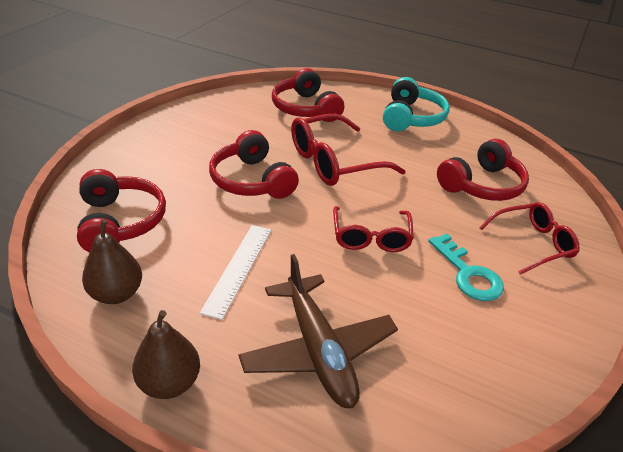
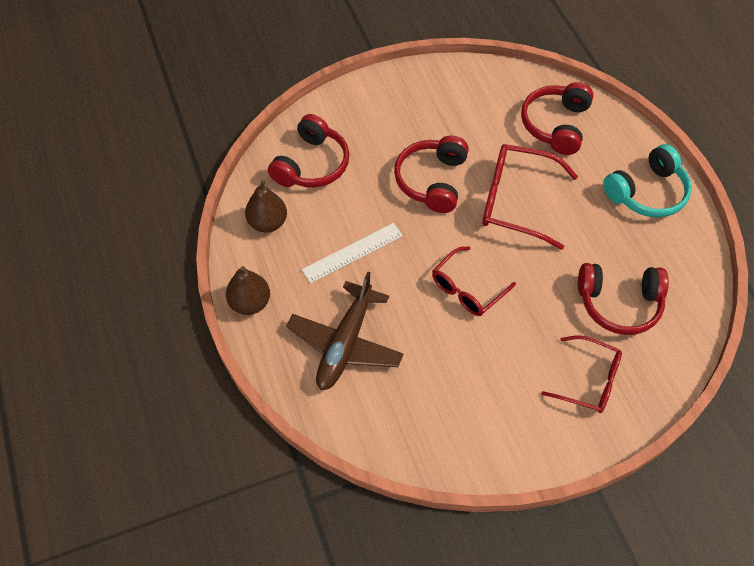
camera: 45 degrees right, 20 degrees up
(468, 274) = (504, 366): turquoise key -> none

